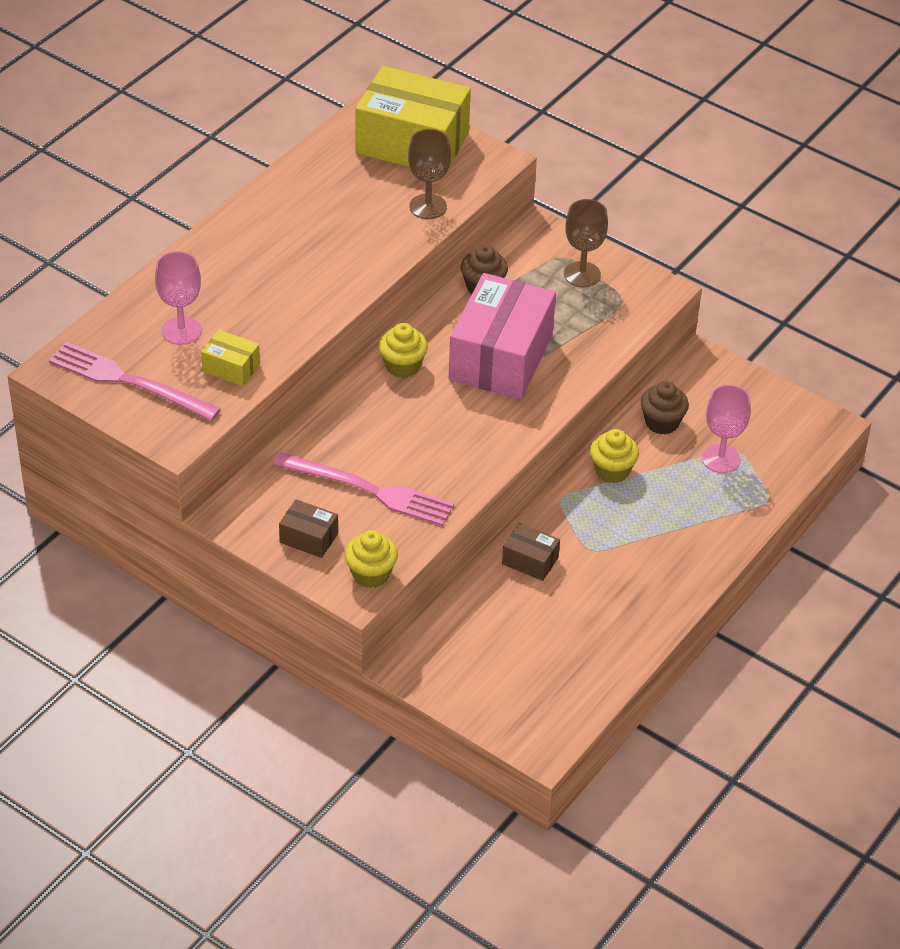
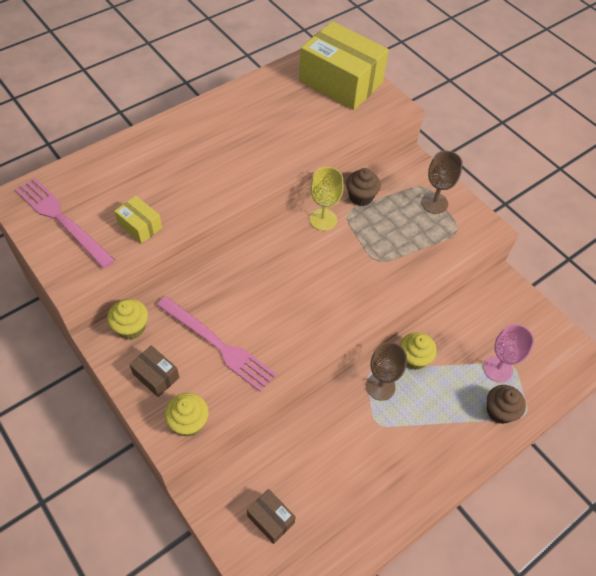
camera: 15 degrees right, 10 degrees up
(181, 331) = (119, 188): pink goblet -> none
(402, 366) = (282, 245): yellow cupcake -> yellow cupcake (131, 328)
(428, 206) = (334, 131): brown goblet -> brown goblet (380, 386)
(444, 324) = (323, 219): none -> yellow goblet
(501, 357) = (354, 255): pink box -> none
(530, 561) = (329, 422): brown box -> brown box (271, 519)
(662, 422) = (462, 327): brown cupcake -> brown cupcake (499, 411)

